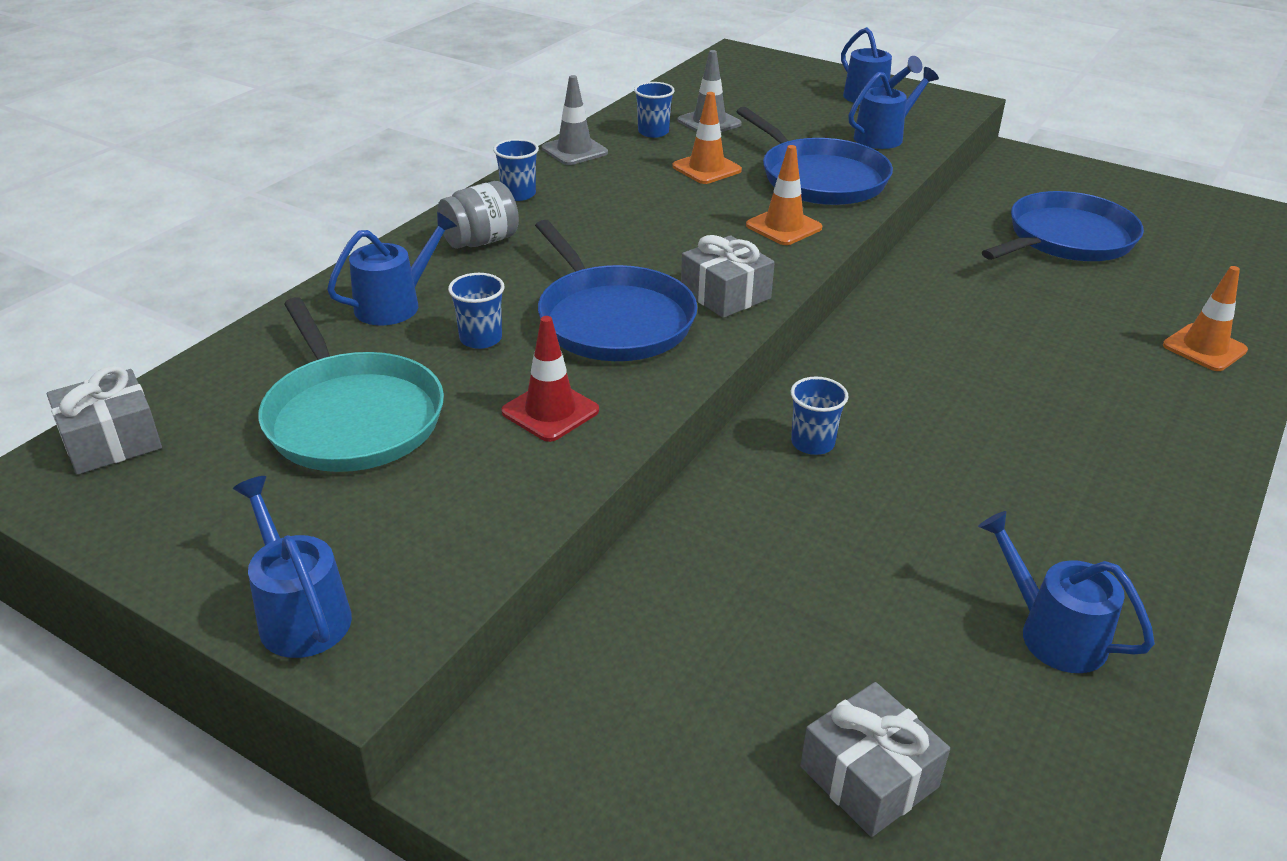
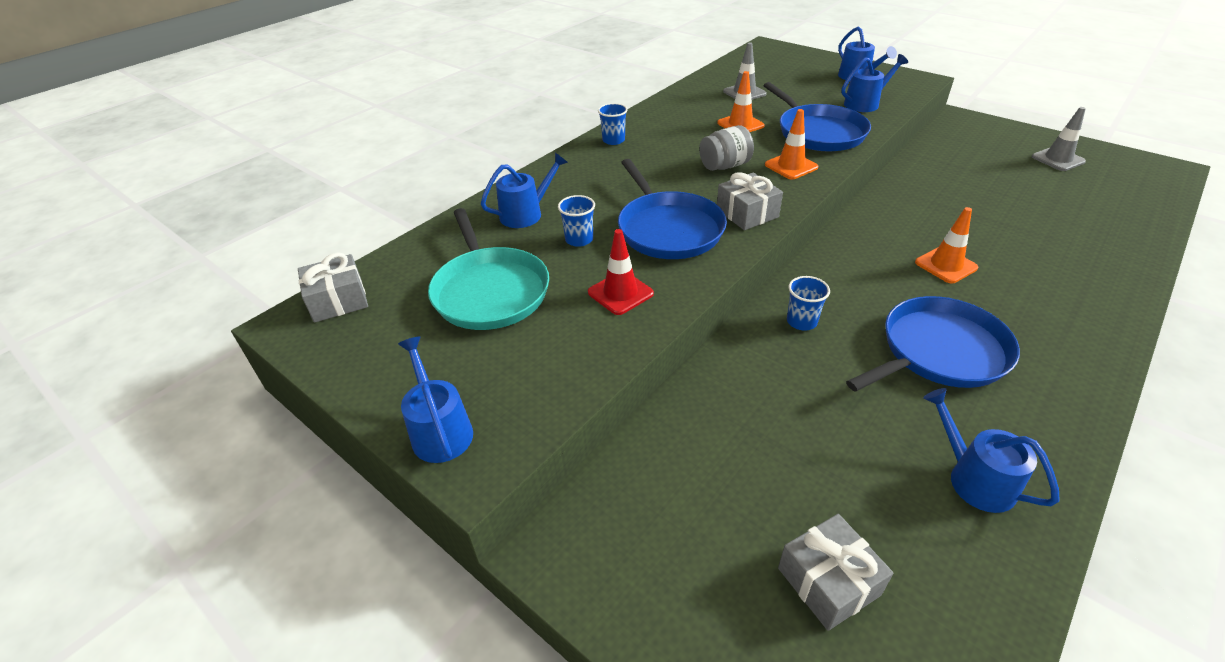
camera: 10 degrees right, 5 degrees up
(480, 241) = (586, 172): grey jar -> grey jar (725, 166)
(574, 151) = (653, 111): grey traffic cone -> grey traffic cone (1057, 159)
(653, 132) = (706, 99): blue cup -> none
(1066, 238) = (993, 178): blue pan -> blue pan (939, 352)
(1204, 348) = (1098, 263): orange traffic cone -> orange traffic cone (945, 265)

